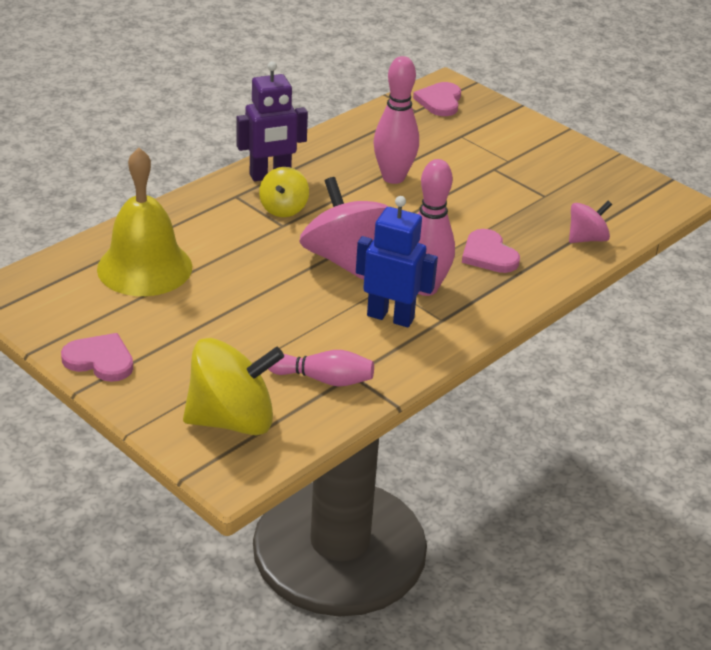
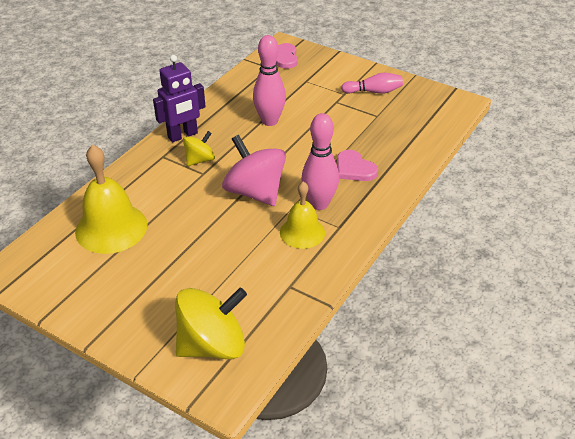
camera: 10 degrees left, 5 degrees up
(100, 360) = (97, 314): pink heart -> none
(283, 208) = (200, 160): yellow spinning top -> yellow spinning top turned 135 degrees counterclockwise
(323, 379) = (270, 294): pink bowling pin -> pink bowling pin (374, 91)
(390, 317) = (302, 232): blue robot -> yellow bell
(586, 239) = (416, 143): pink spinning top -> none

